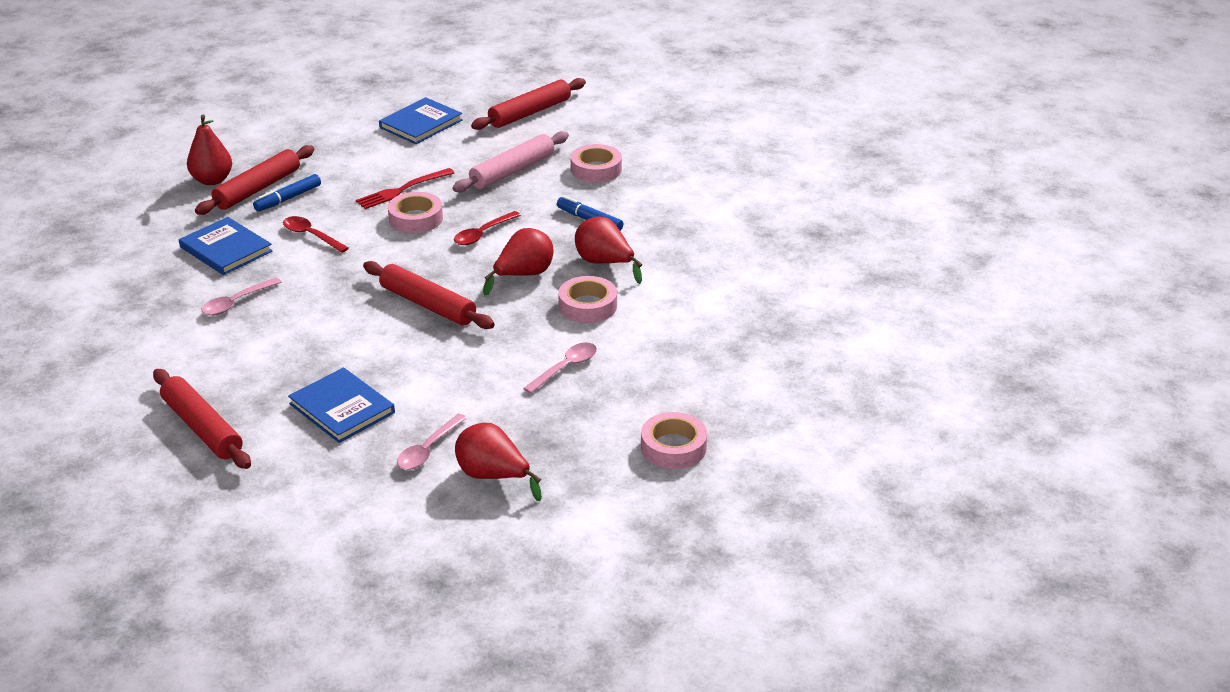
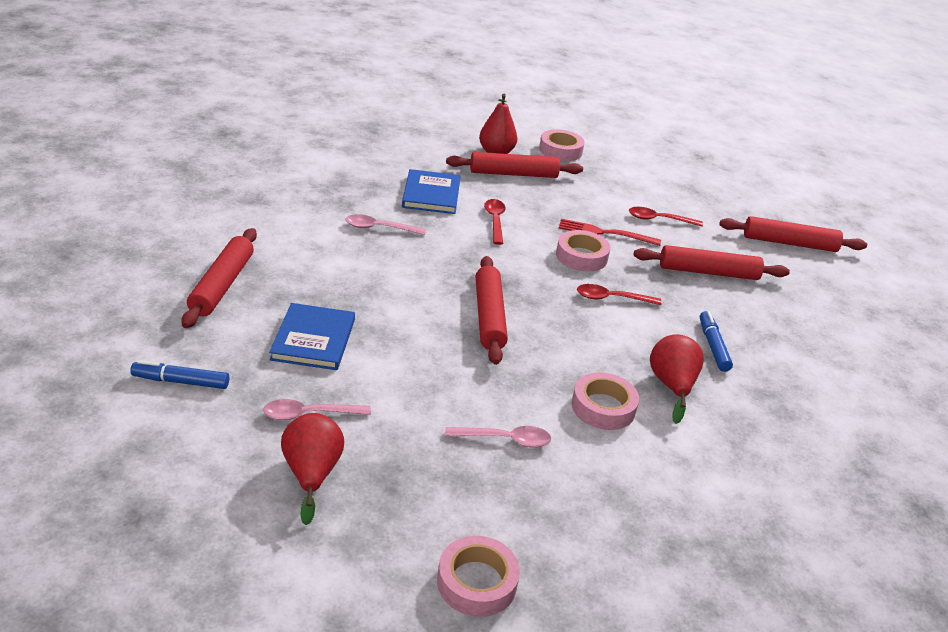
camera: 45 degrees right, 0 degrees up
(288, 199) = (521, 191): blue marker -> blue marker (181, 381)
(421, 124) = (691, 201): blue book -> none
(421, 153) = (659, 219): none -> red spoon
(512, 171) = (708, 272): pink rolling pin -> red rolling pin
(523, 275) = (592, 348): red pear -> none
(596, 169) = (780, 314): pink tape -> pink tape (560, 150)

